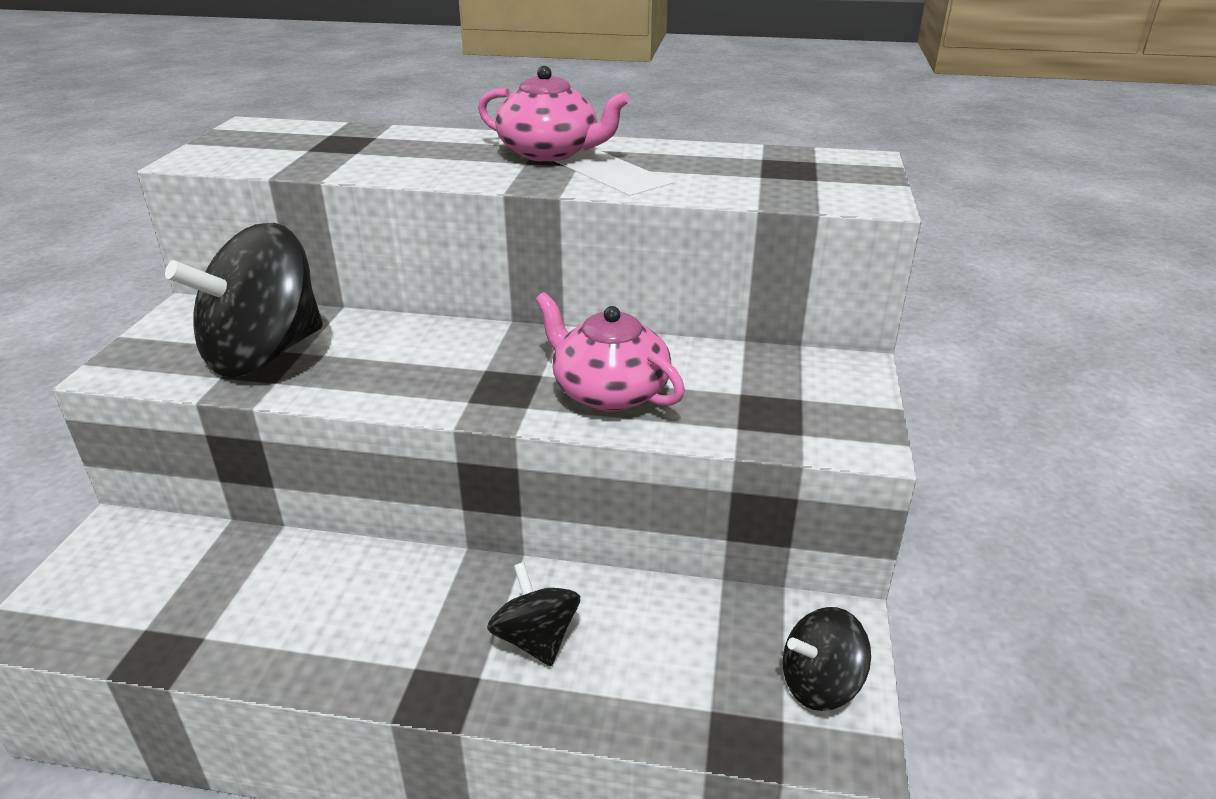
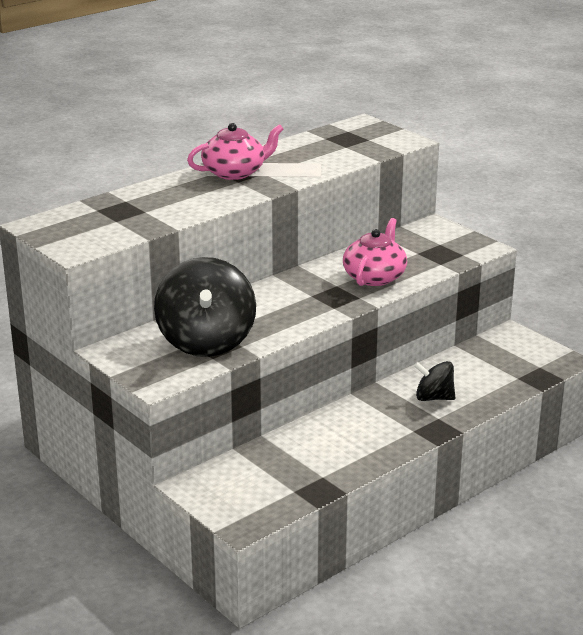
camera: 50 degrees left, 5 degrees down
(608, 391) = (375, 277): pink teapot -> pink teapot turned 120 degrees clockwise
(820, 684) = (533, 351): black spinning top -> none

